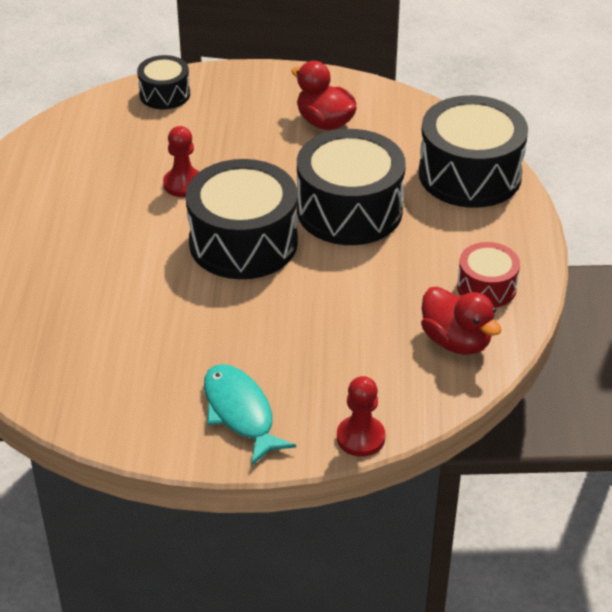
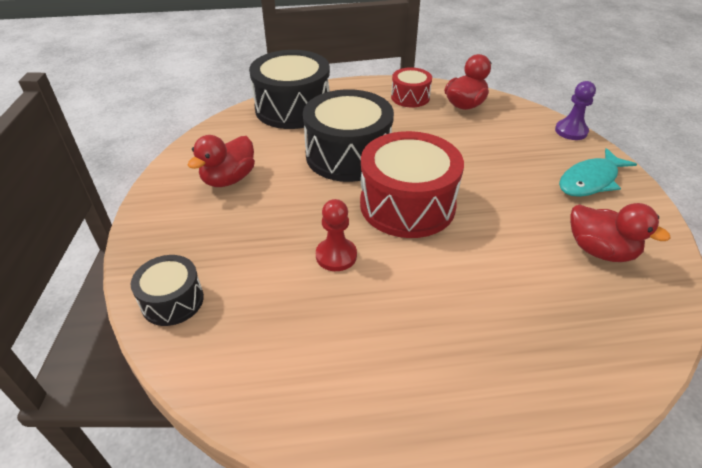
camera: 100 degrees left, 0 degrees up
(120, 372) = (600, 250): none -> red duck
(243, 242) = (407, 204): black drum -> red drum
(360, 438) = (571, 131): red pawn -> purple pawn

